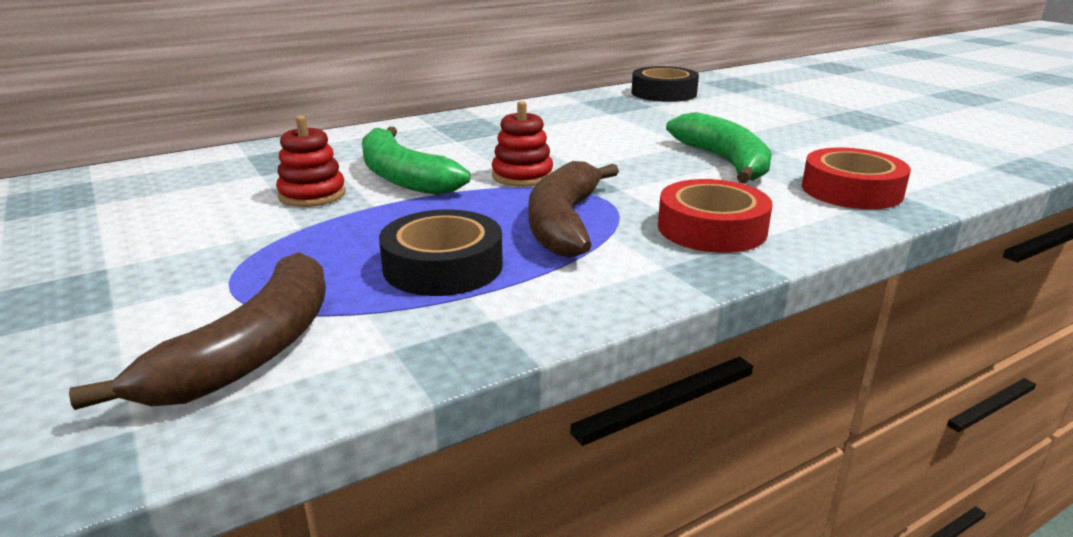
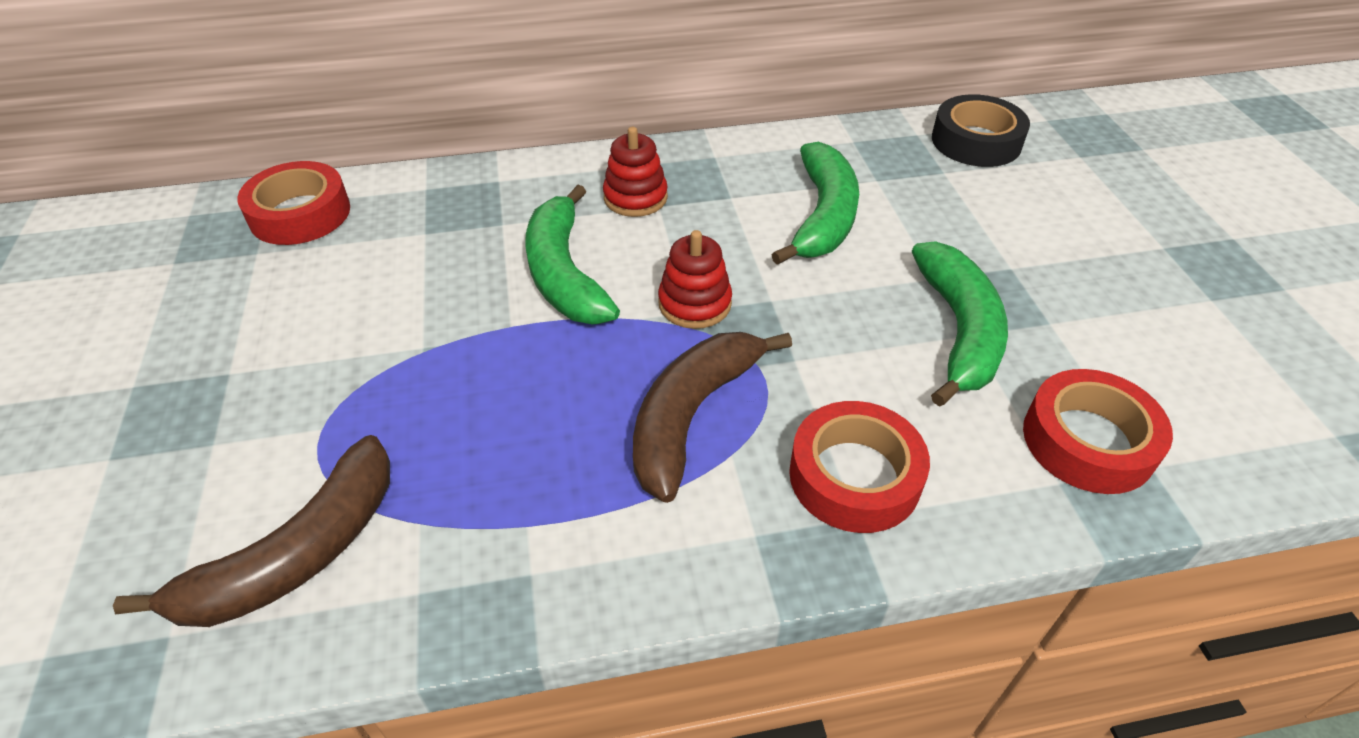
camera: 20 degrees right, 20 degrees up
(129, 180) = (300, 214): none -> red tape
(312, 195) = (458, 287): red stacking toy -> red stacking toy (635, 197)
(443, 266) = (526, 464): black tape -> none
(586, 131) = (823, 216): none -> green banana

